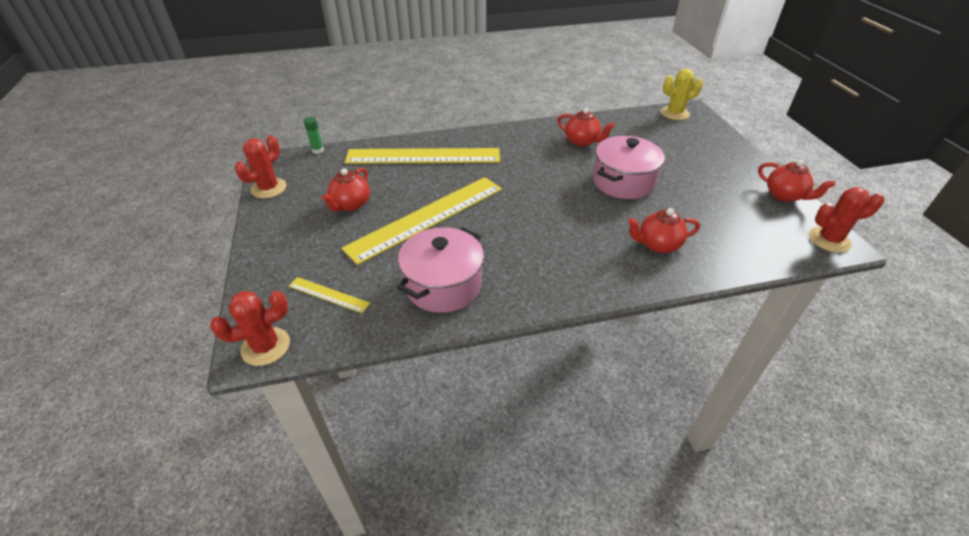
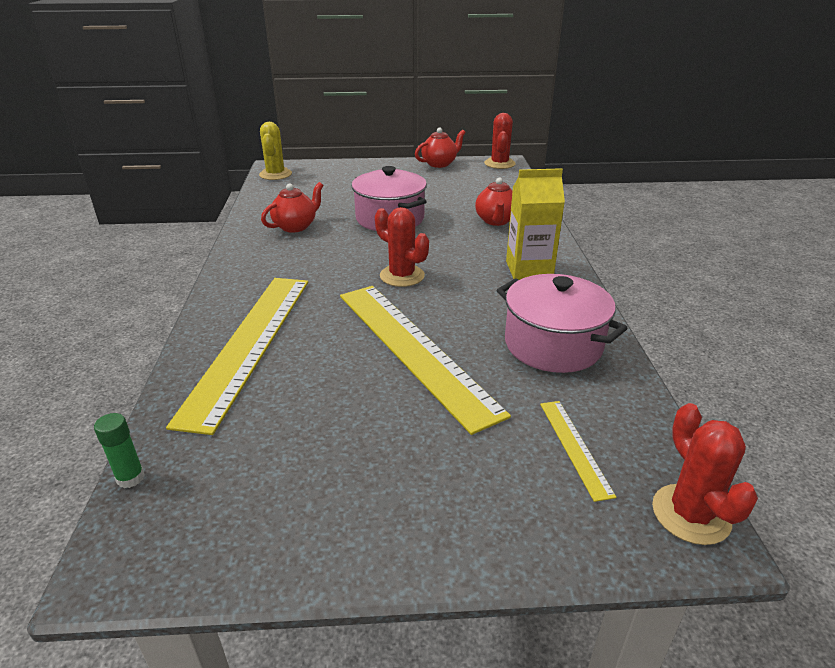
camera: 80 degrees left, 10 degrees down
(269, 188) = (240, 556): red cactus -> red cactus (402, 276)
(329, 294) = (574, 447): yellow ruler -> yellow ruler turned 45 degrees counterclockwise
(351, 205) = (353, 426): red teapot -> none
(562, 270) = (529, 270): none -> yellow carton

